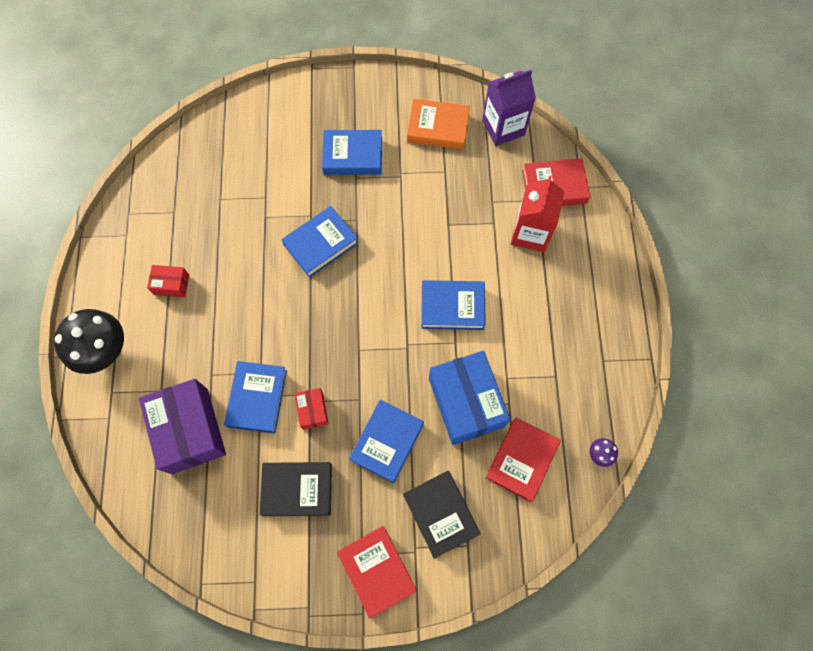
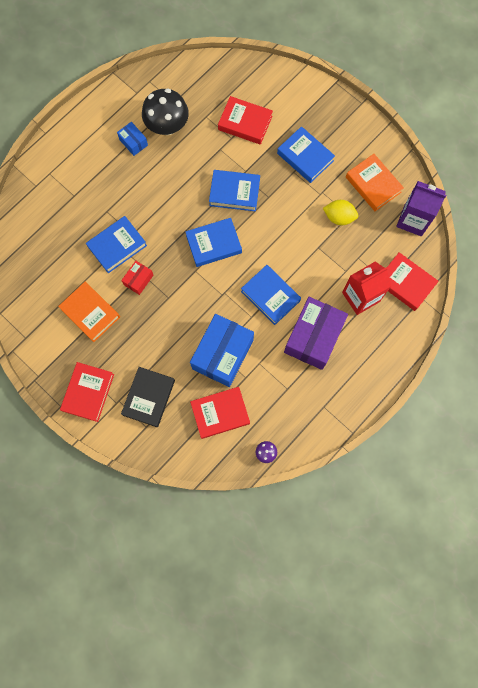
camera: 45 degrees right, 5 degrees up
(104, 350) = (66, 147): black mushroom -> black mushroom (167, 126)
(171, 284) = (133, 142): red box -> blue box
(189, 430) = (68, 230): purple box -> purple box (313, 337)
(265, 173) = (245, 123): none -> red book
(297, 489) = (90, 313): black book -> orange book
(387, 442) = (160, 333): blue book -> blue book (214, 244)
(438, 181) = (339, 217): none -> yellow lemon

